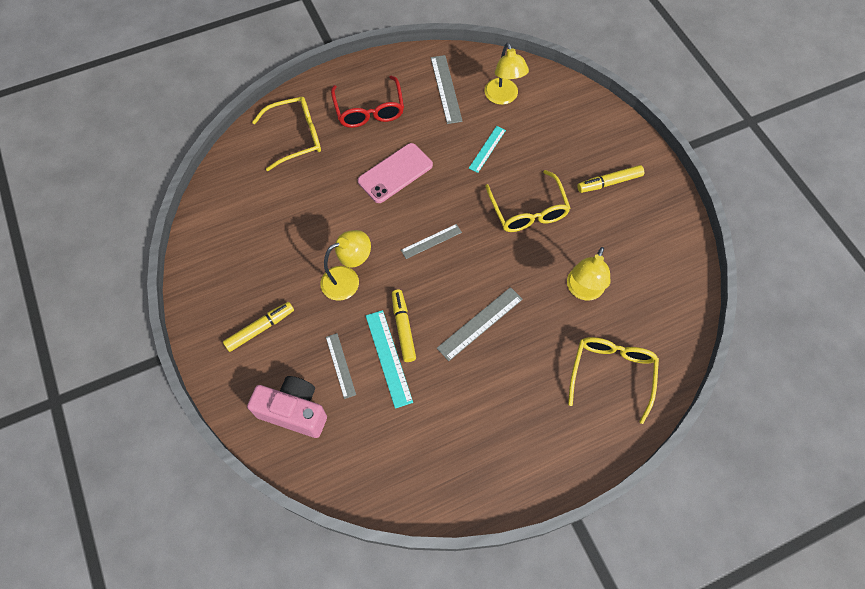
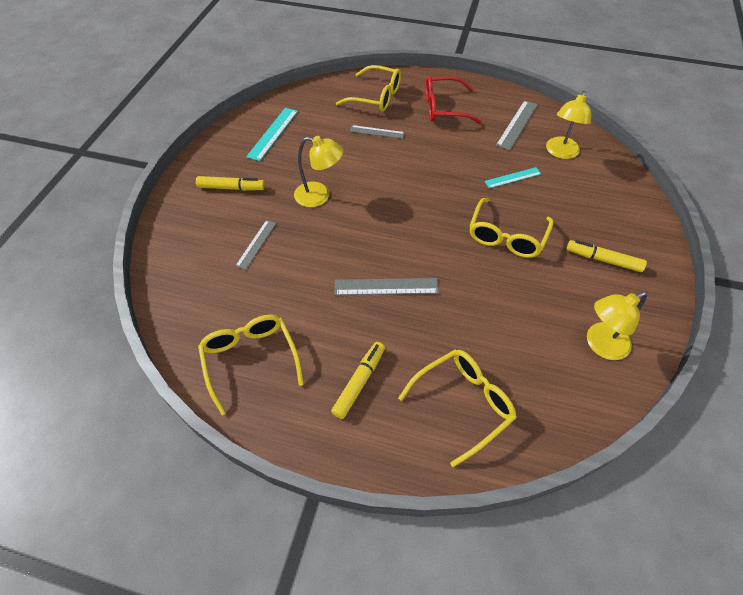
camera: 40 degrees right, 10 degrees down
(294, 411) = (195, 250): pink camera -> none
(369, 110) = (444, 108): red glasses -> red glasses turned 60 degrees clockwise
(388, 358) = (293, 262): turquoise ruler -> turquoise ruler (273, 133)
(395, 173) = (423, 153): pink phone -> none
(403, 328) = (325, 250): yellow marker -> yellow marker (359, 382)
(431, 241) = (405, 210): grey ruler -> grey ruler (377, 132)
(438, 464) = (250, 359): none -> yellow glasses
(583, 290) = (499, 322): yellow lamp -> yellow lamp (600, 345)

